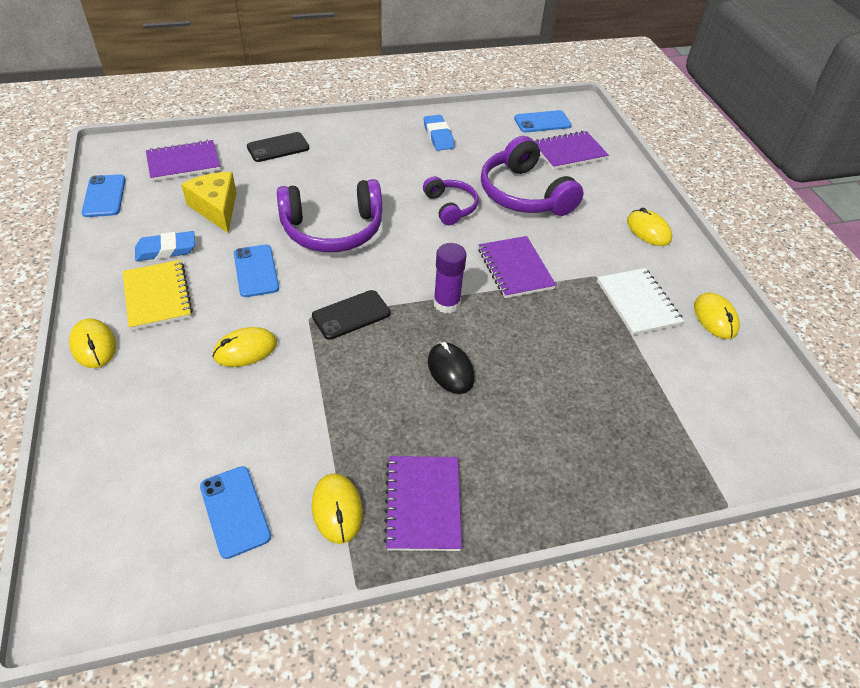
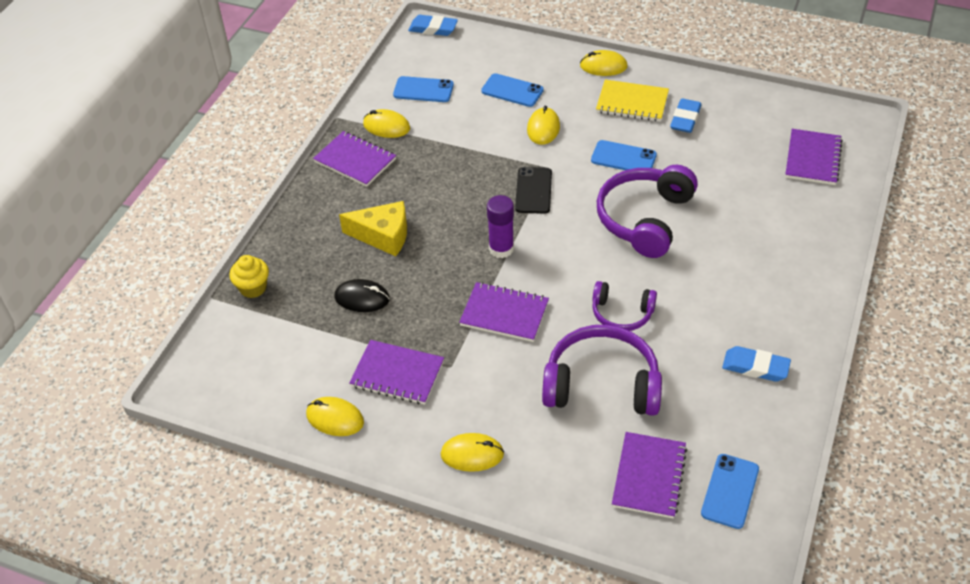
camera: 130 degrees right, 0 degrees up
(67, 590) = (433, 29): none -> blue eraser
(104, 196) = (784, 103): blue phone -> blue phone (512, 90)
(216, 208) = (724, 159): yellow cheese -> yellow cheese (383, 235)
(278, 148) = (804, 228): black phone -> none
(450, 370) = (436, 219): black mouse -> black mouse (362, 298)
(637, 303) = (397, 374): white notebook -> purple notebook
(678, 473) = (253, 288): none -> yellow cupcake

